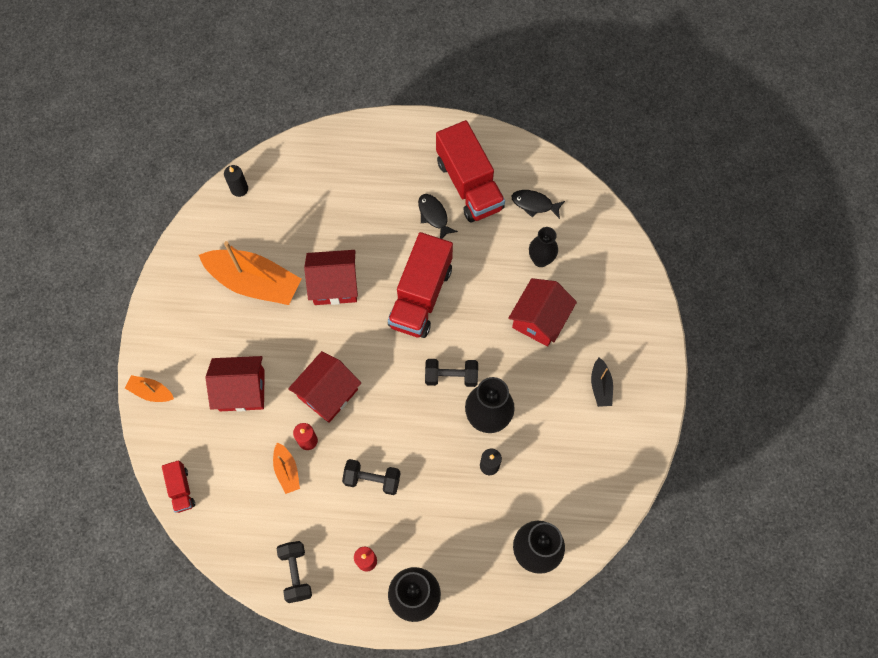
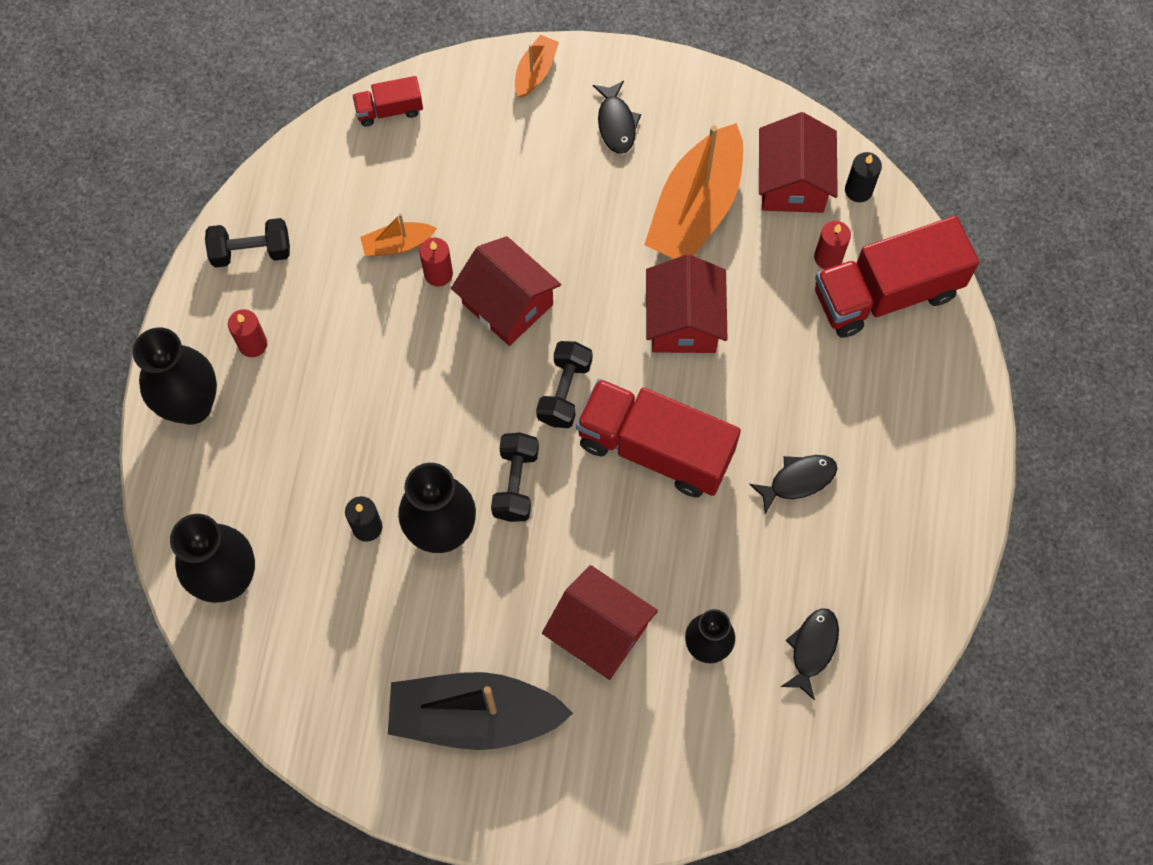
camera: 95 degrees right, 0 degrees up
(192, 336) = (616, 123): none -> black fish
(242, 390) = (525, 188): red house -> red house (792, 182)
(286, 204) = (828, 257): none -> red candle
(372, 479) = (368, 358): black dumbbell -> black dumbbell (564, 392)
(469, 185) = (854, 543): red truck -> red truck (886, 293)
(600, 386) = (474, 716): black boat -> black boat, size x2.15

